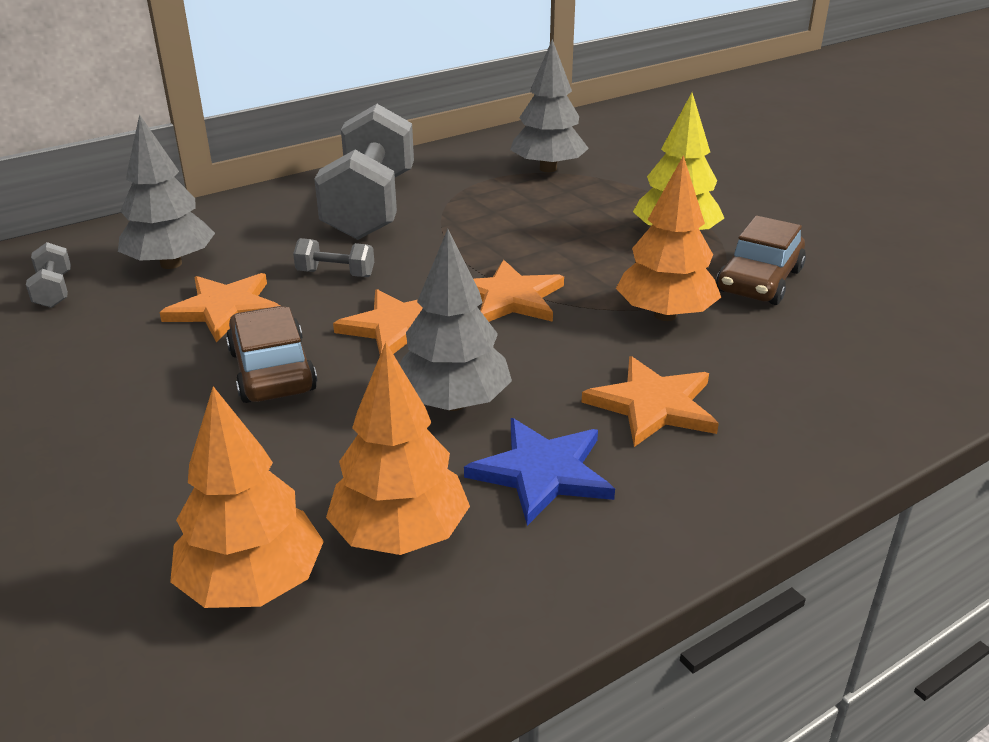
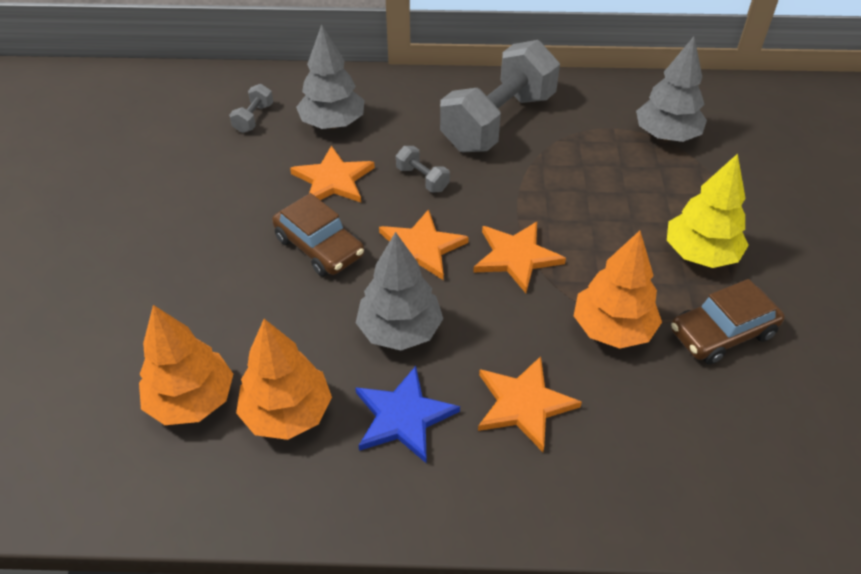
camera: 35 degrees right, 15 degrees up
(272, 371) = (319, 247): brown car -> brown car turned 120 degrees clockwise

